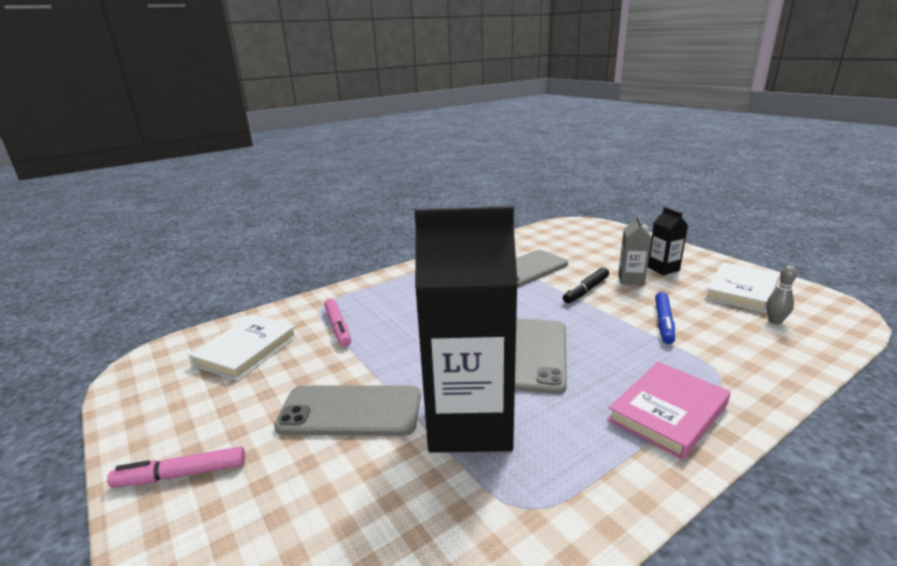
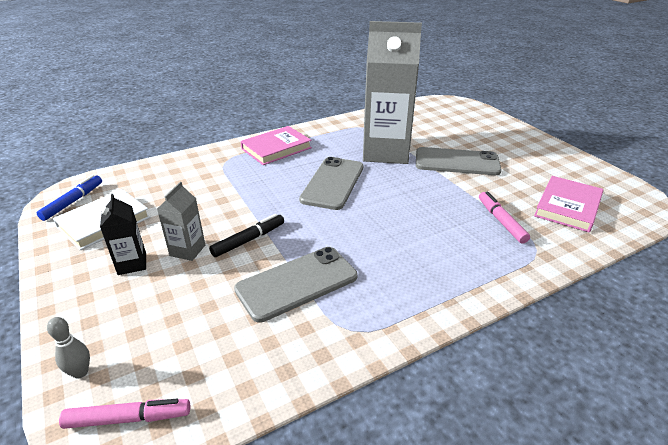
camera: 175 degrees left, 10 degrees up
(181, 474) = (529, 145): pink marker -> pink marker (128, 419)
(246, 350) = (567, 207): white book -> pink book
(469, 423) = (386, 152): black carton -> grey carton
(663, 322) = (216, 198): blue marker -> blue marker (73, 202)
(775, 321) = (130, 191): grey bowling pin -> grey bowling pin (80, 372)

